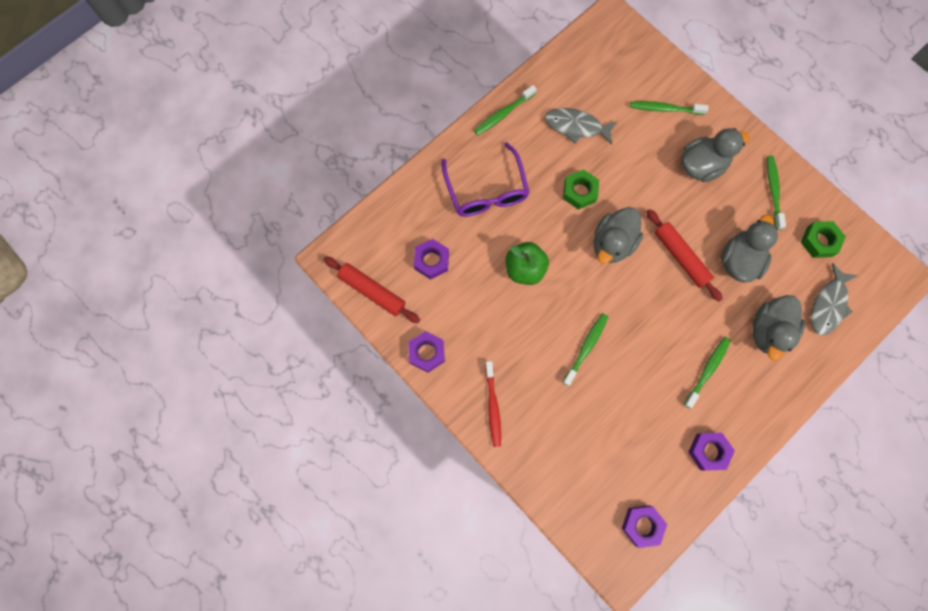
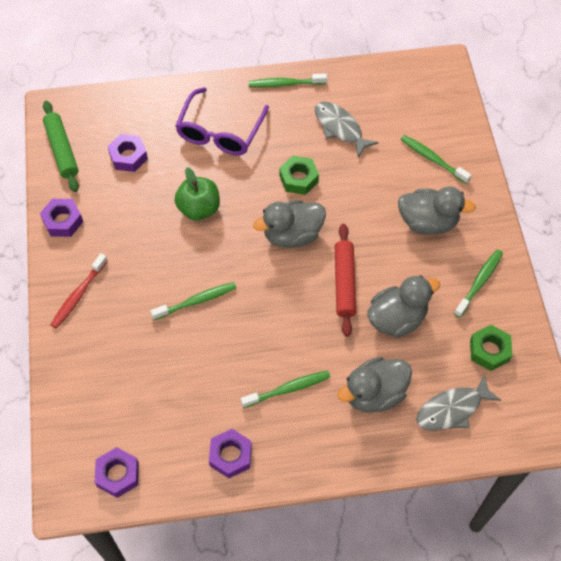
camera: 35 degrees right, 15 degrees down
(372, 291) = (62, 150): red rolling pin -> green rolling pin

